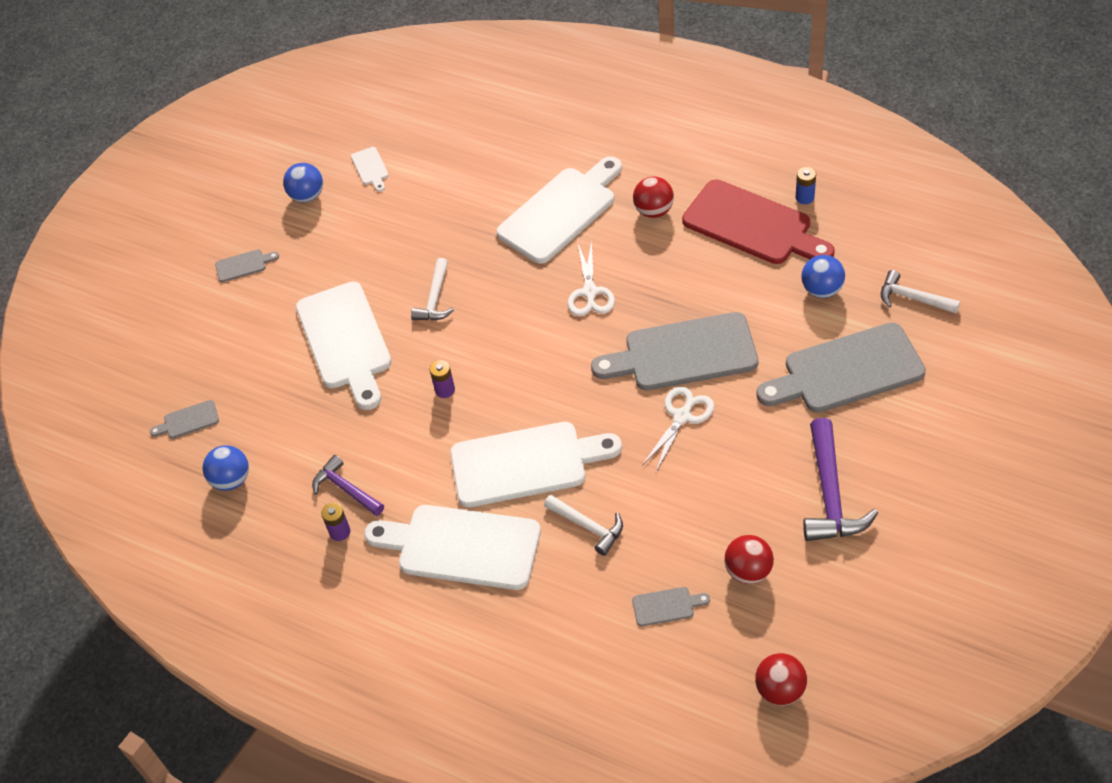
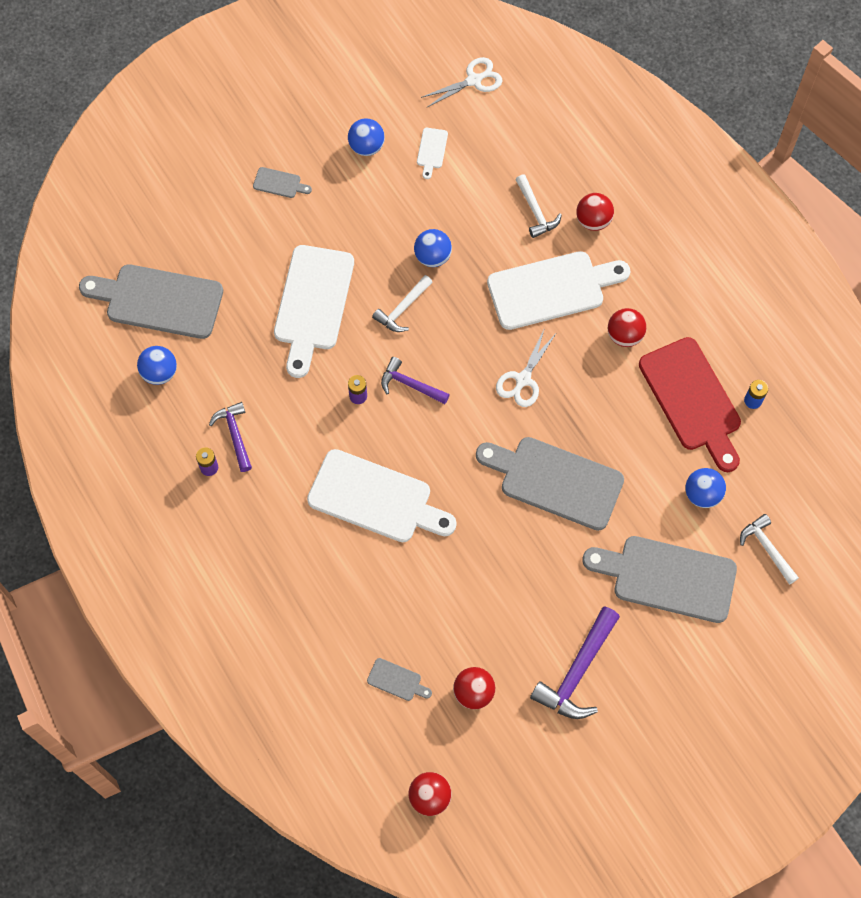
camera: 25 degrees right, 15 degrees up
(188, 420) = (158, 301): grey cutting board -> grey cutting board, size x2.38
(432, 245) = (432, 257): none -> blue ball
(462, 546) = (286, 537): white cutting board -> none
(488, 353) = (410, 385): none -> purple hammer
(557, 144) = (593, 221): none -> red ball
(588, 526) = (385, 580): white hammer -> white hammer (535, 212)
(682, 417) = (515, 535): white scissors -> white scissors (473, 80)

